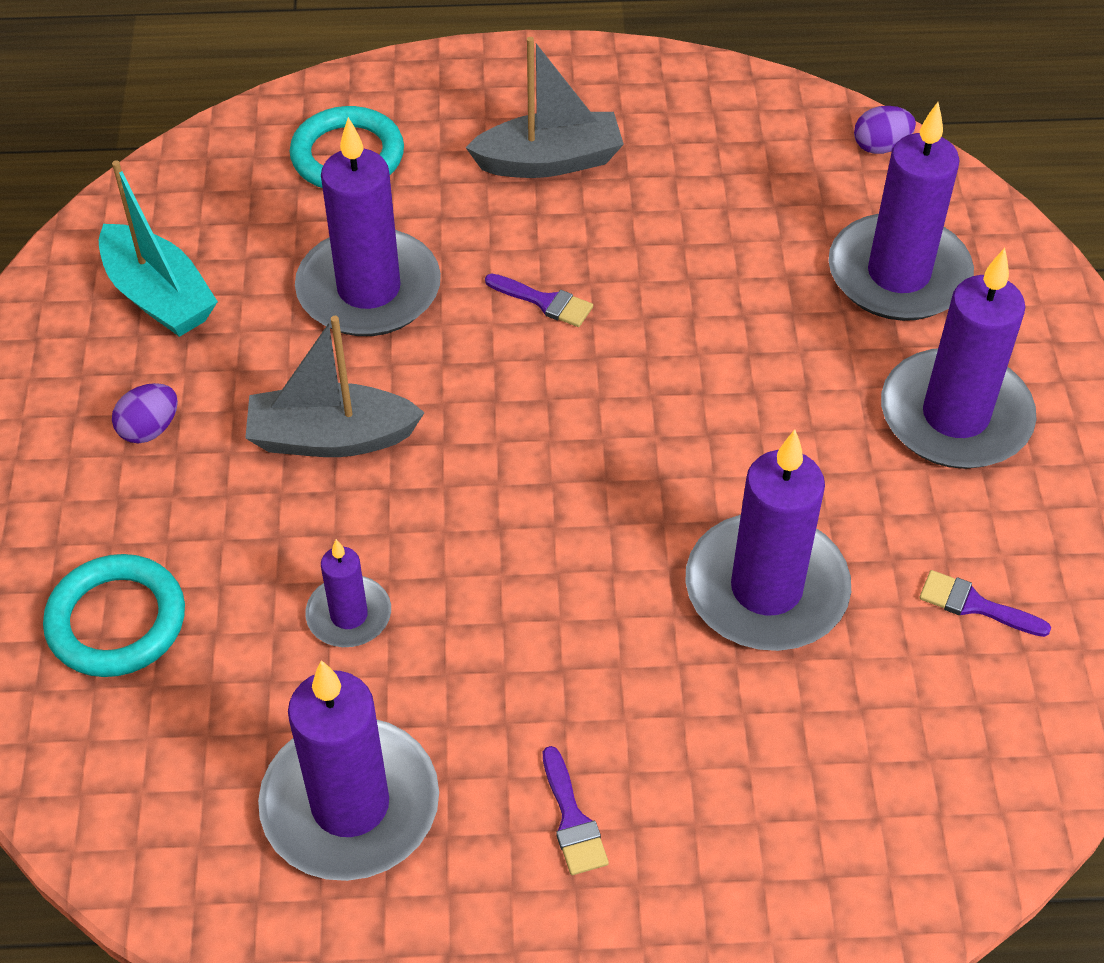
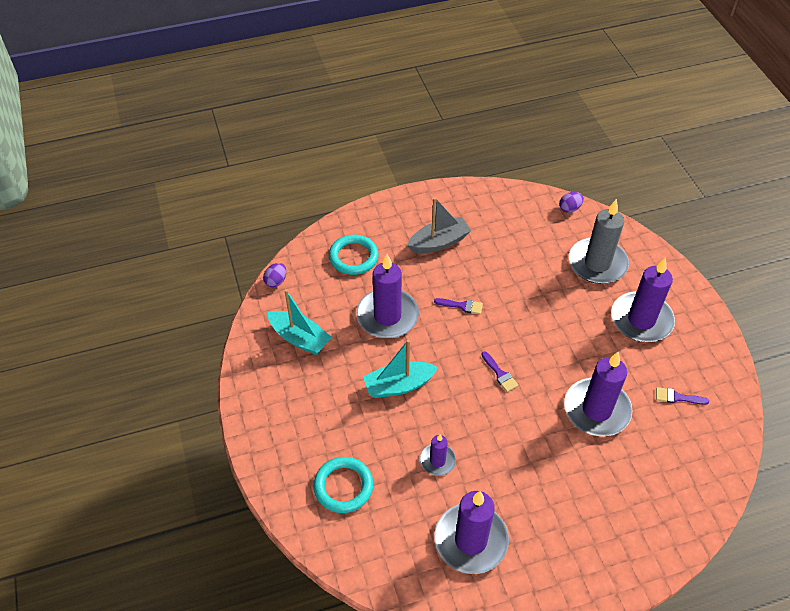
camera: 15 degrees left, 0 degrees up
(149, 429) = (321, 399): purple egg -> purple egg (276, 281)
(331, 437) = (399, 385): grey boat -> turquoise boat
(572, 819) = (559, 524): purple brush -> purple brush (500, 374)
(898, 274) = (597, 263): purple candle -> grey candle

